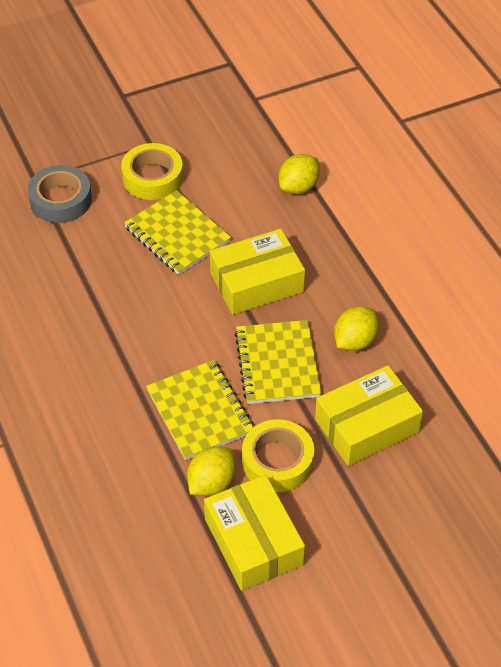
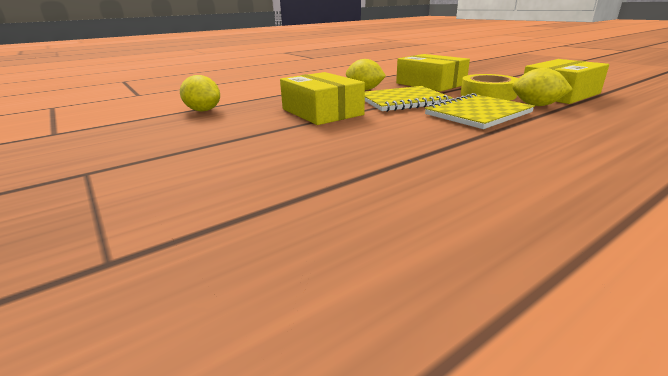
camera: 100 degrees left, 25 degrees down
(61, 200) = (183, 222): grey tape -> none
(152, 177) = (160, 163): yellow tape -> none
(177, 235) = (265, 142): yellow notebook -> none

